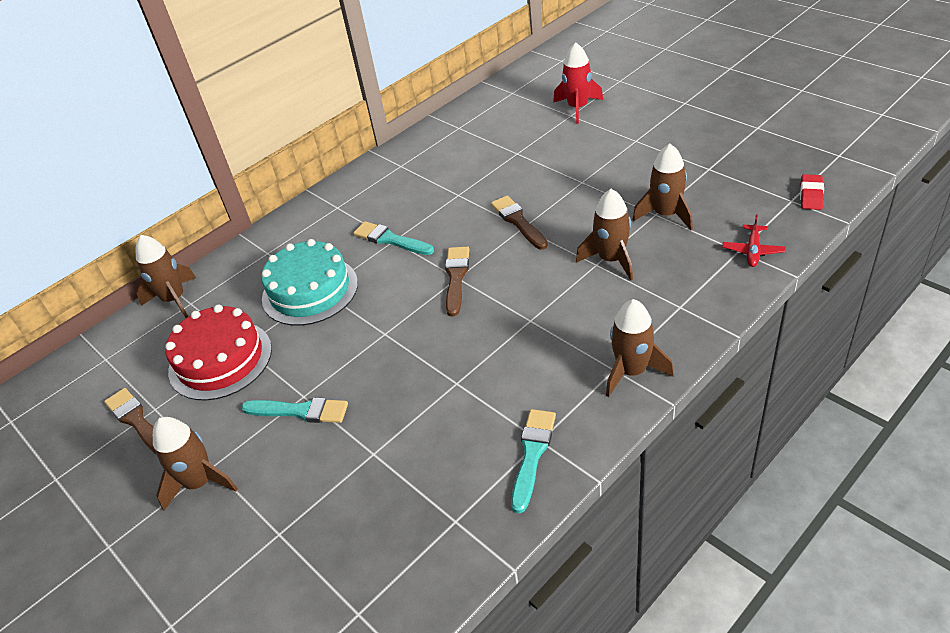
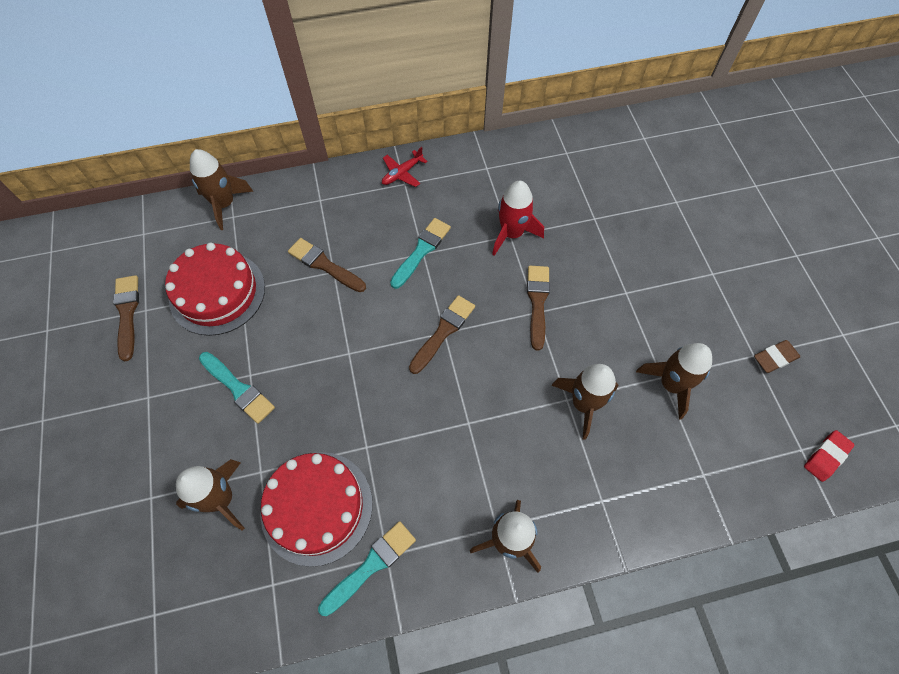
camera: 25 degrees right, 20 degrees up
(200, 482) = (131, 407): brown rocket -> brown rocket (221, 498)
(310, 290) = (324, 265): turquoise cake -> brown brush
(390, 239) = (421, 251): turquoise brush -> turquoise brush turned 60 degrees clockwise
(448, 446) = (317, 507): none -> red cake
(578, 108) = (690, 196): red rocket -> red rocket (512, 233)
(724, 162) = (774, 358): none -> brown eraser
(753, 251) = (716, 484): red plane -> red plane (402, 173)

